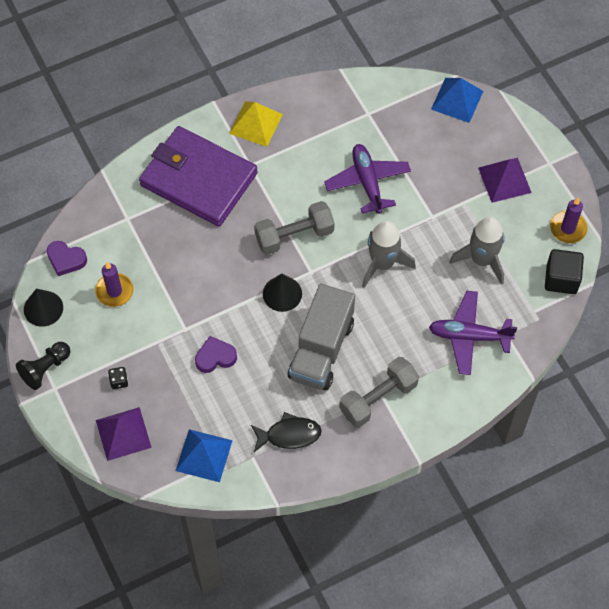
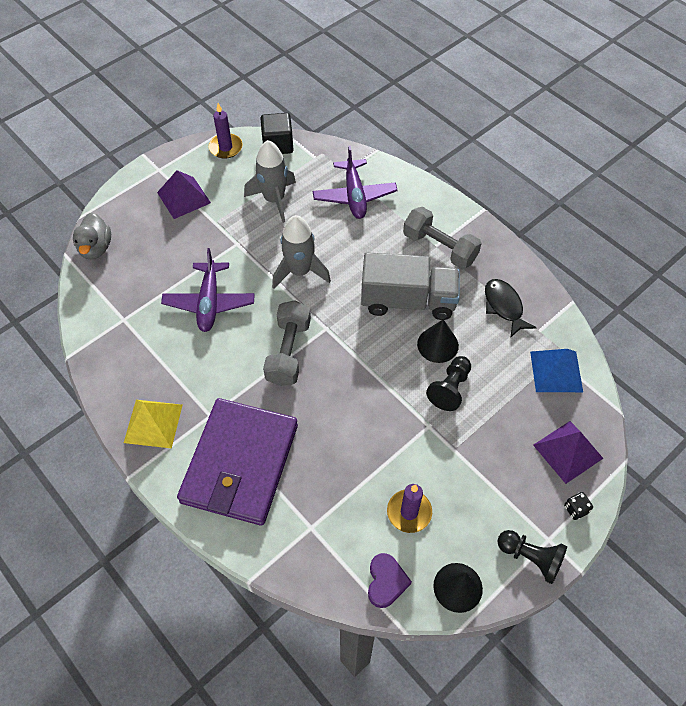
camera: 105 degrees left, 5 degrees down
(119, 381) = (513, 473): black dice -> black dice (575, 509)
(215, 357) = (450, 389): purple heart -> black pawn
(282, 293) = (358, 347): black cone -> black cone (437, 345)
(294, 235) = (288, 352): grey dumbbell -> grey dumbbell turned 45 degrees clockwise
(367, 182) = (209, 302): purple plane -> purple plane turned 60 degrees counterclockwise
(457, 100) = (96, 248): blue pyramid -> grey duck

